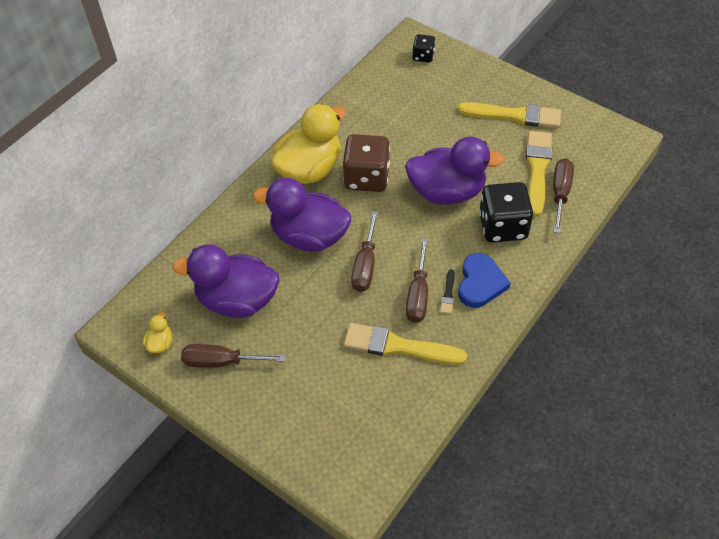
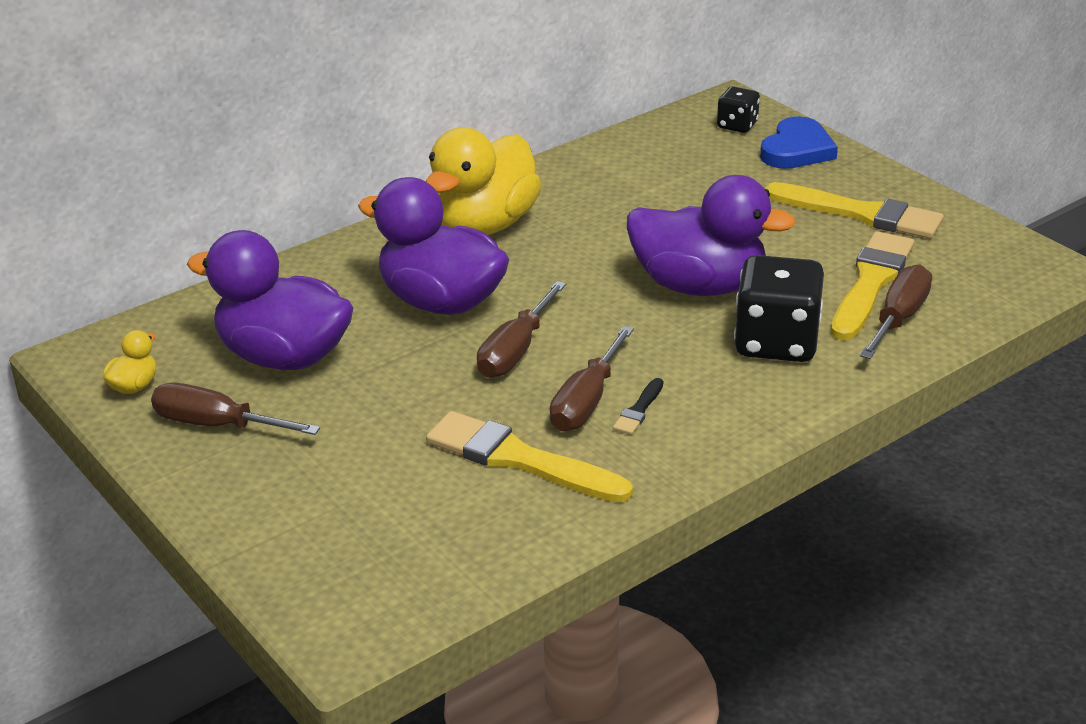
camera: 15 degrees right, 20 degrees down
(309, 169) = (483, 225): yellow duck -> yellow duck turned 150 degrees clockwise
(366, 177) = (572, 249): brown dice -> none
(480, 283) = (702, 406): blue heart -> blue heart (797, 150)

